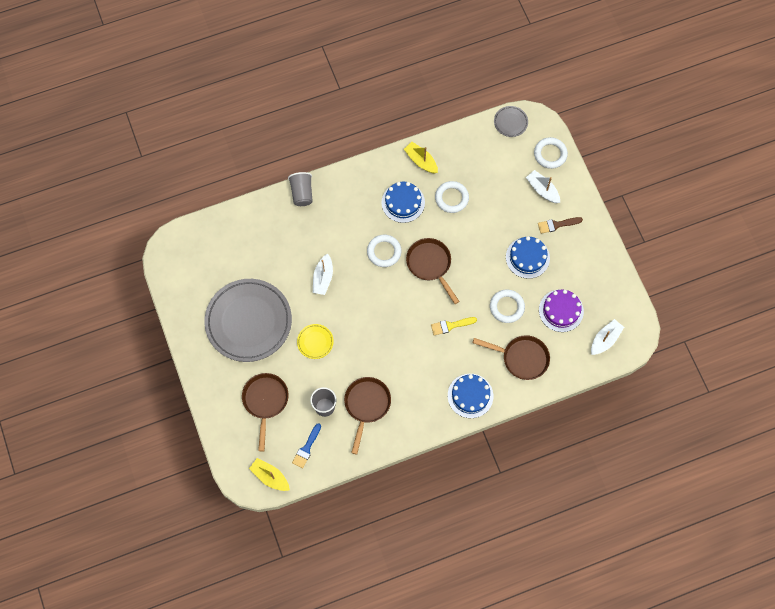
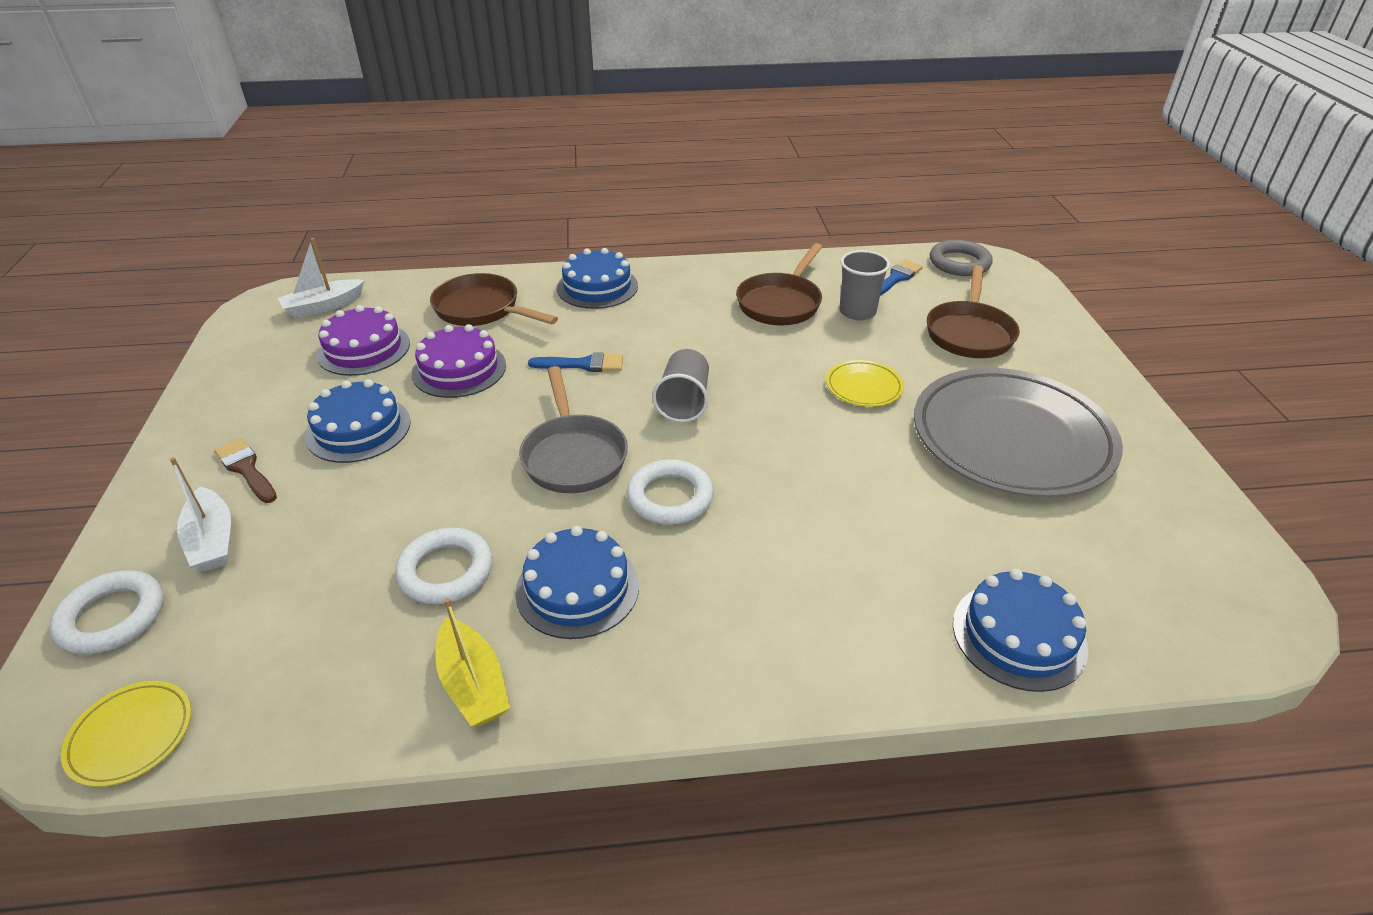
camera: 165 degrees left, 30 degrees down
(252, 220) = (1019, 635): none -> blue cake
(270, 477) = (959, 263): yellow boat -> grey ring
(302, 193) = (862, 675): grey cup -> grey cup (684, 402)
(323, 278) = (830, 478): white boat -> none
(430, 265) = (573, 455): brown pan -> grey pan
(450, 325) = (583, 364): yellow brush -> blue brush
(507, 307) = (459, 369): white ring -> purple cake
(510, 122) = (131, 735): grey plate -> yellow plate
(557, 225) = (246, 469): brown brush -> brown brush turned 135 degrees counterclockwise

